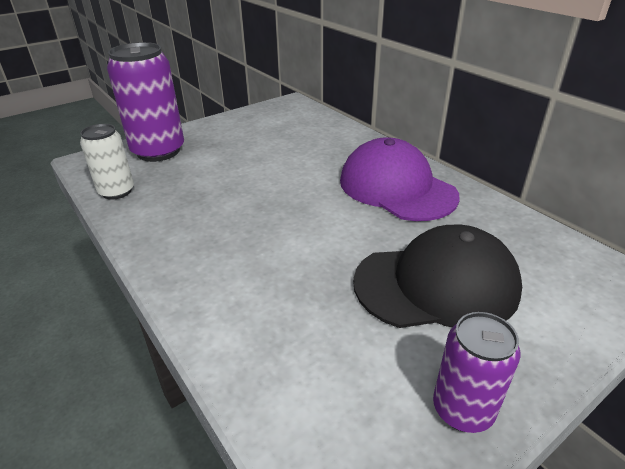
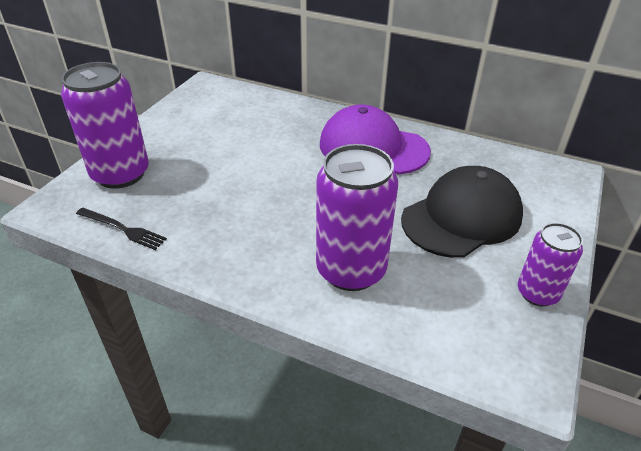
camera: 30 degrees left, 5 degrees up
(116, 191) = (123, 229): white can -> black fork
(265, 293) = (351, 270): none -> purple can

